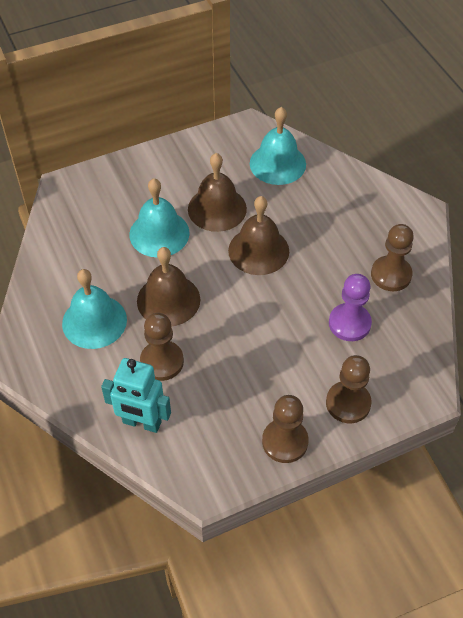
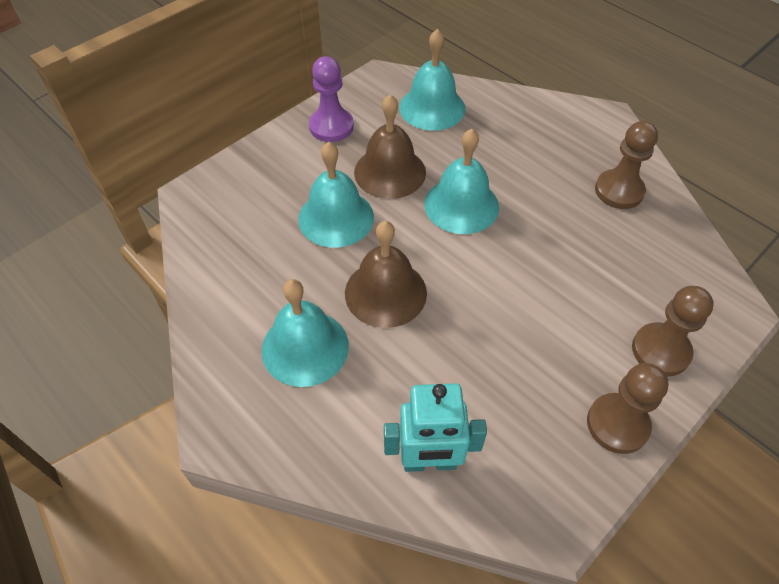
camera: 20 degrees left, 0 degrees up
(162, 361) = (415, 372): brown pawn -> none
(258, 250) = (461, 205): brown bell -> turquoise bell
(349, 323) = (607, 257): purple pawn -> purple pawn (331, 126)

